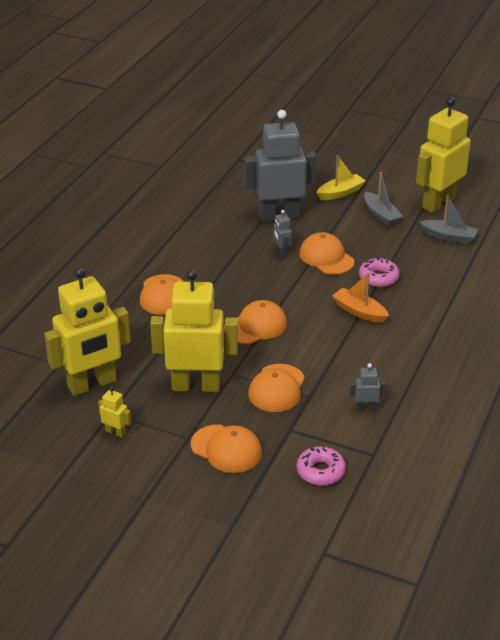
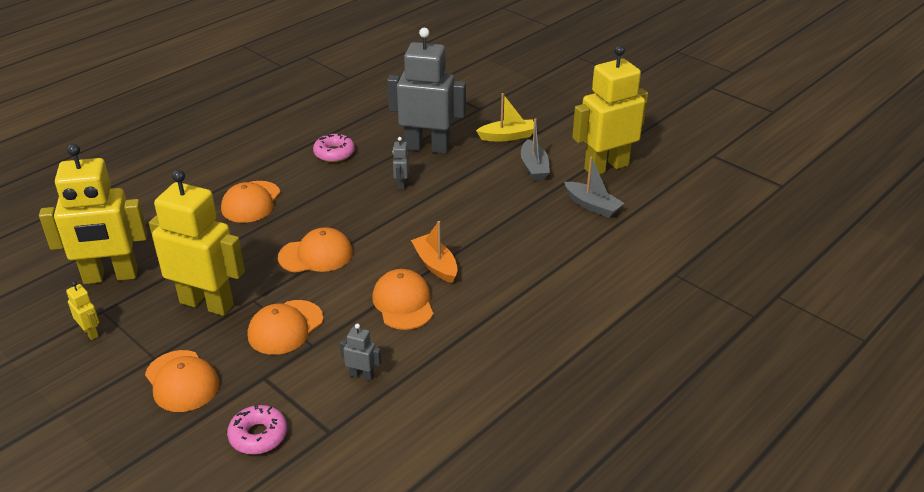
camera: 20 degrees right, 0 degrees up
(326, 257) = (443, 199): orange cap -> orange cap (403, 303)
(378, 278) = (483, 233): pink donut -> pink donut (334, 153)

